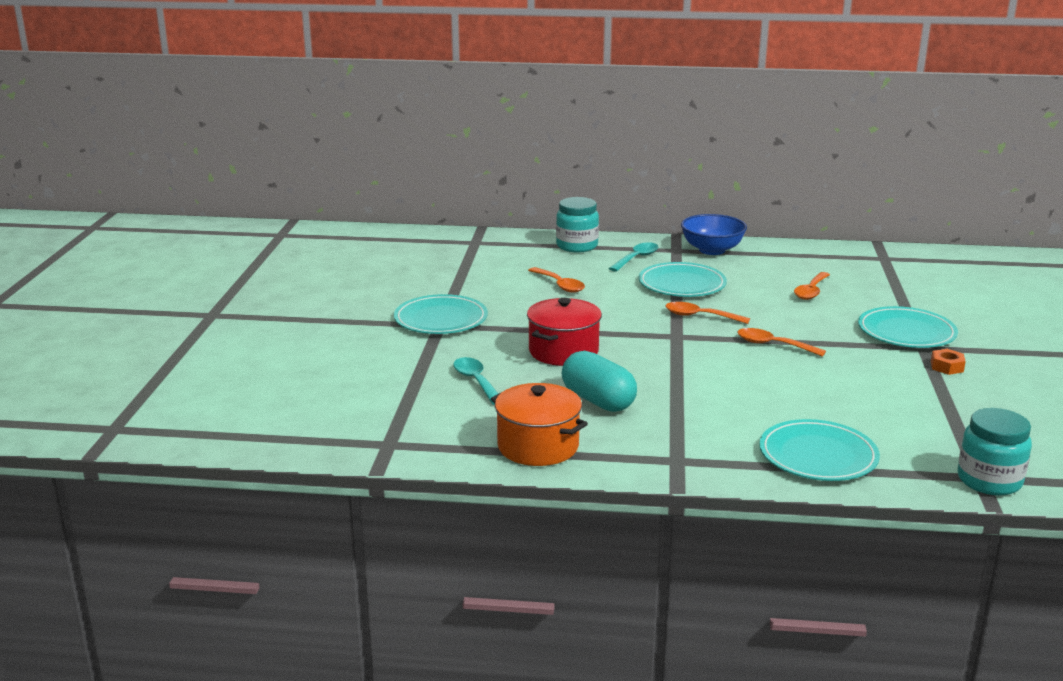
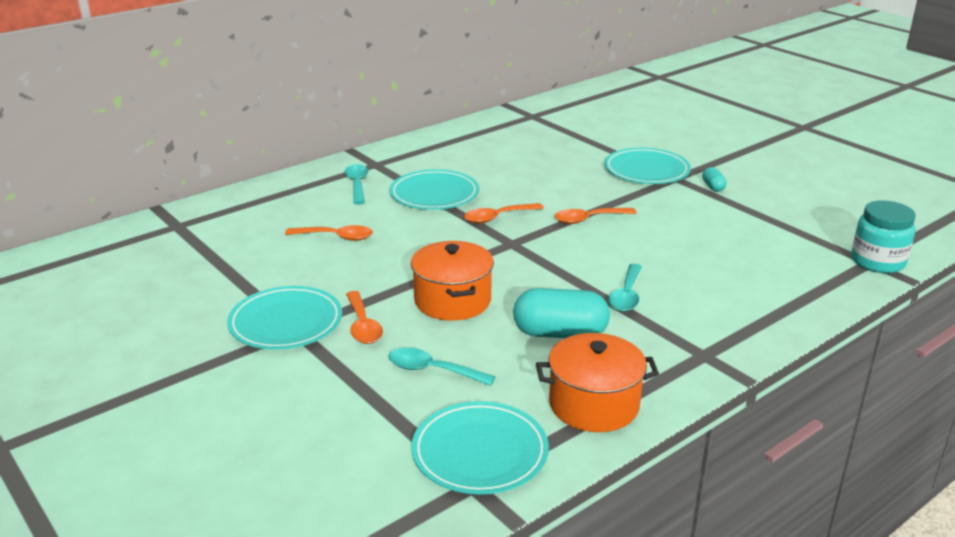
camera: 45 degrees left, 5 degrees up
(563, 351) = (452, 301): red pot -> orange pot
(577, 246) = (284, 192): turquoise jar -> none
(696, 402) = (626, 295): none -> turquoise spoon
(712, 250) = (403, 154): blue bowl -> none
(811, 291) = (534, 162): orange spoon -> orange spoon (363, 325)
(818, 455) = (771, 297): turquoise plate -> turquoise plate (480, 452)
(947, 367) = (713, 187): orange nut -> turquoise capsule

